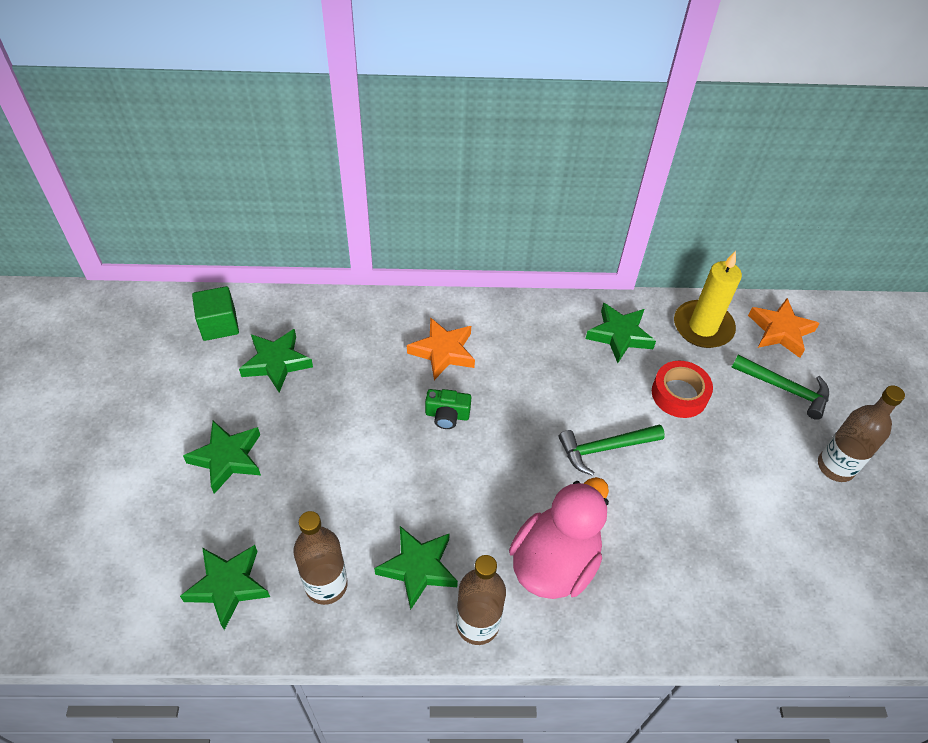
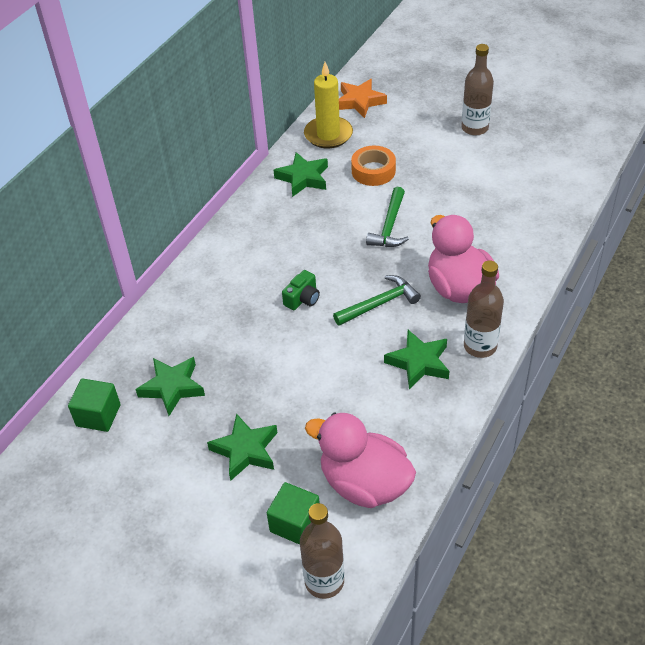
camera: 55 degrees left, 5 degrees down
(155, 543) = (295, 523): none -> green cube
(228, 586) = (364, 483): green star -> pink duck
(326, 585) = (400, 421): brown bottle -> brown bottle (324, 581)
(443, 351) = (242, 279): orange star -> none
(679, 394) = (373, 171): red tape -> orange tape
(785, 389) = (405, 121): green hammer -> green hammer (379, 304)

